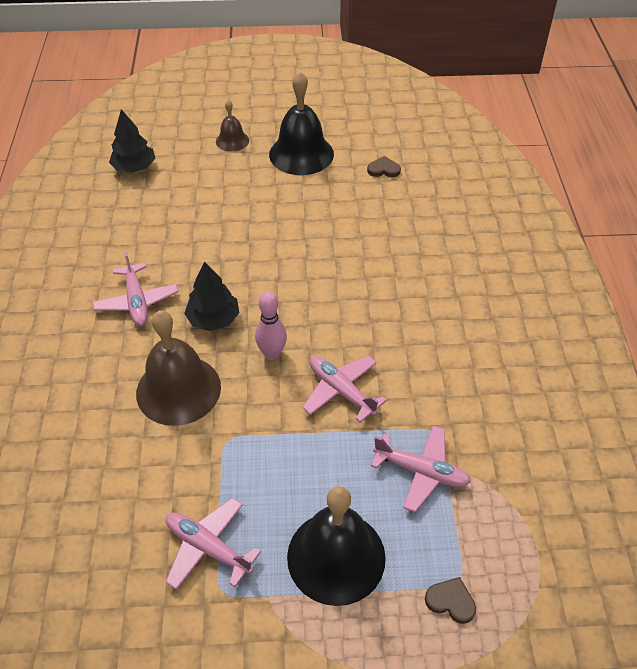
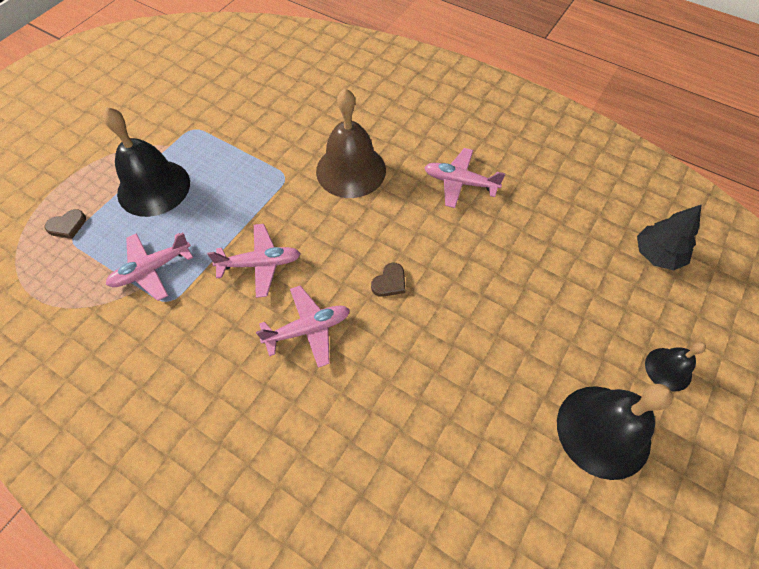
camera: 125 degrees right, 10 degrees up
(208, 548) = (223, 134): pink plane -> pink plane (308, 329)
(213, 319) = (402, 221): black tree -> none
(232, 141) = (668, 369): brown bell -> black bell
(272, 353) = (334, 240): pink bowling pin -> none
(383, 169) = (518, 512): brown heart -> brown heart (389, 282)

